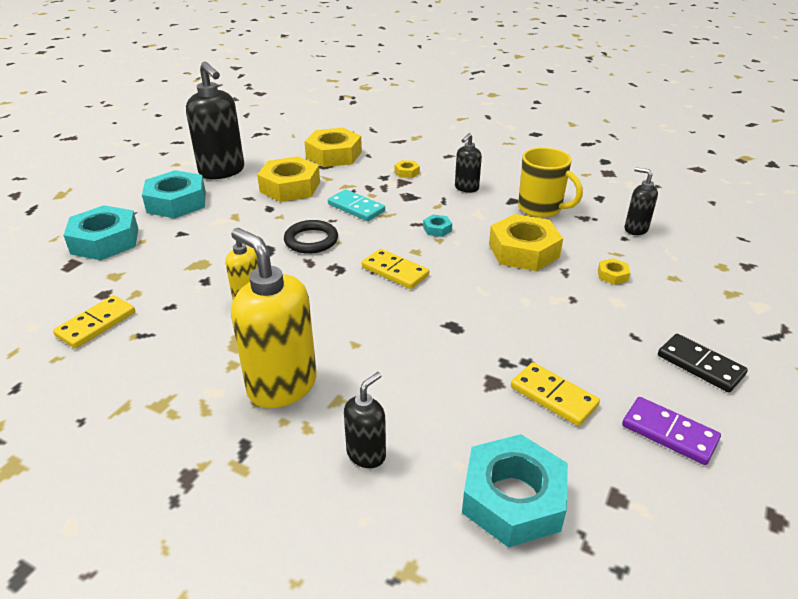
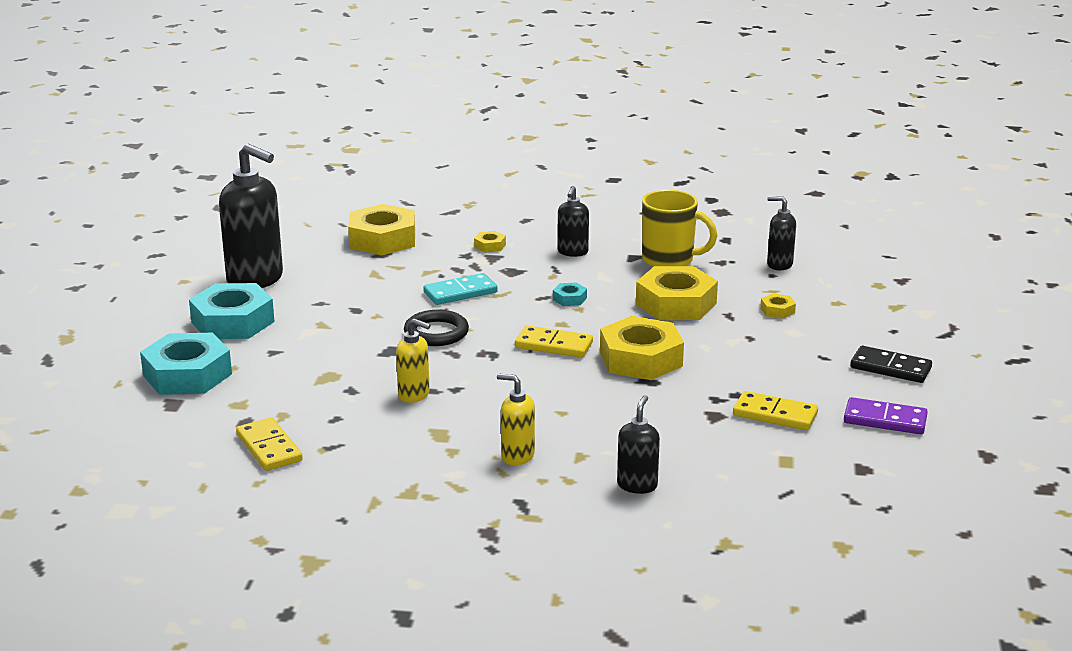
camera: 20 degrees left, 10 degrees down
(96, 324) = (269, 448): yellow domino -> yellow domino turned 45 degrees counterclockwise
(282, 386) = (517, 456): yellow soap dispenser -> yellow soap dispenser, size x0.52
(290, 187) = (360, 283): yellow nut -> yellow nut (641, 359)
(356, 208) = (460, 292): turquoise domino -> turquoise domino turned 45 degrees counterclockwise
(513, 498) = (780, 486): turquoise nut -> none

